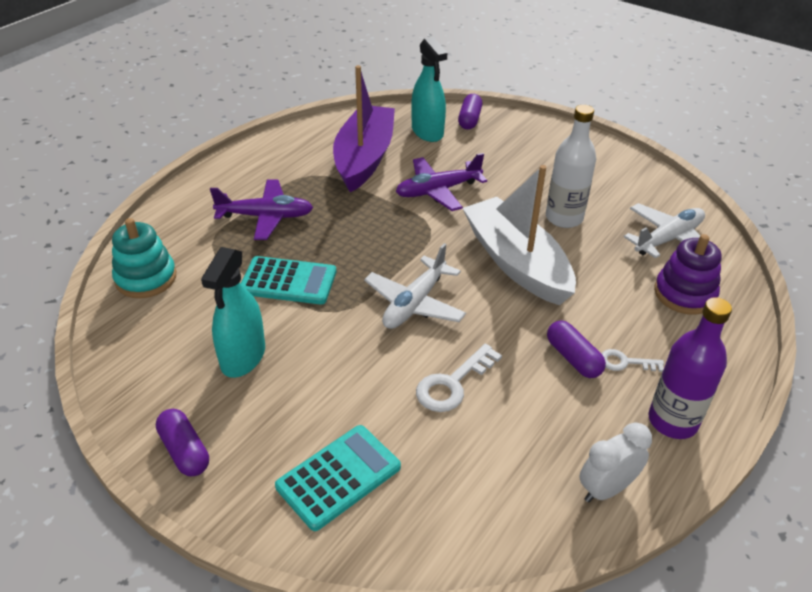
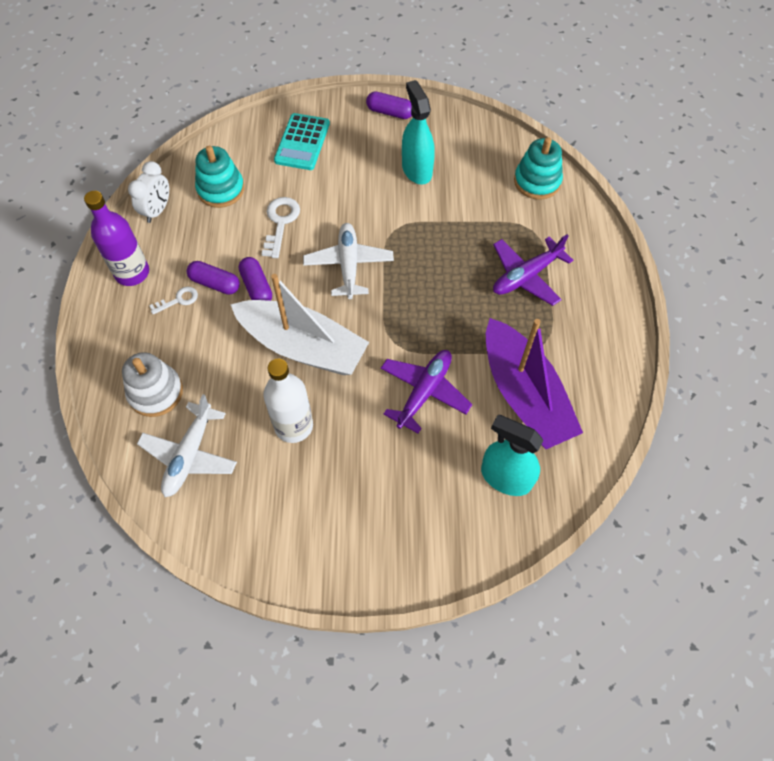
camera: 145 degrees right, 20 degrees up
(288, 281) = (447, 232): turquoise calculator -> none
(469, 120) = (483, 532): purple capsule -> purple capsule (257, 287)
(500, 470) = (221, 189): none -> turquoise stacking toy
(684, 294) = (155, 392): purple stacking toy -> white stacking toy

